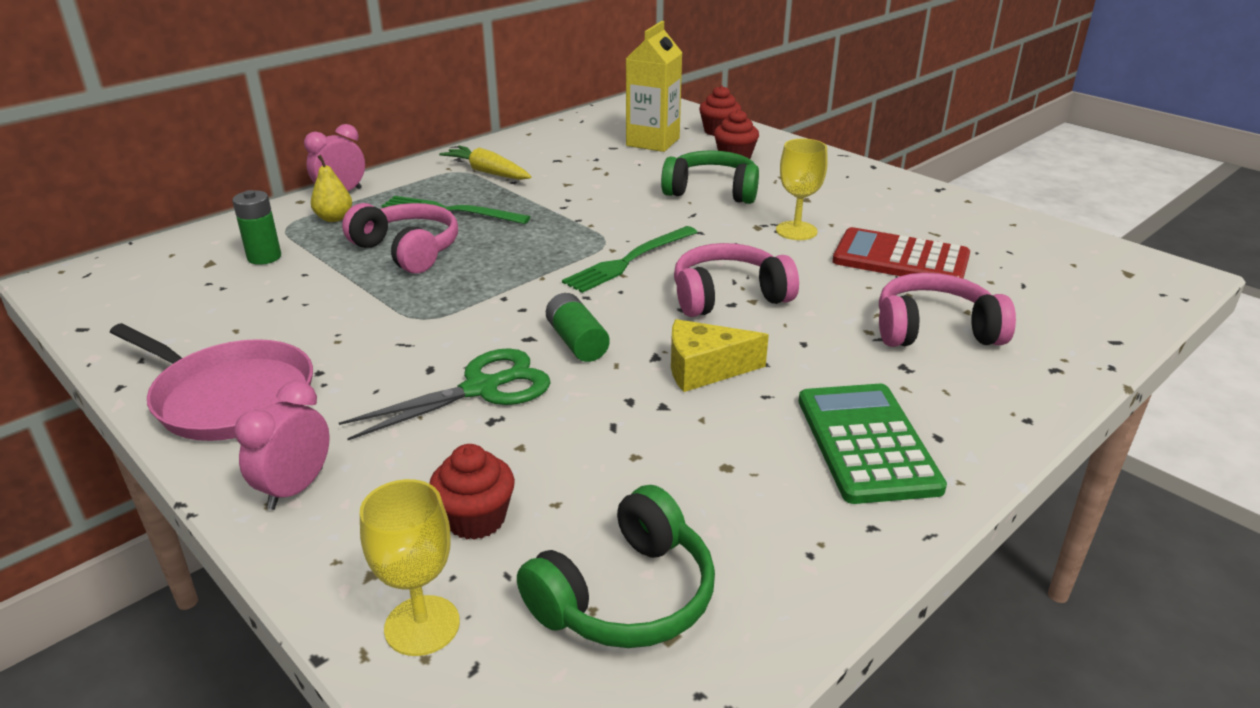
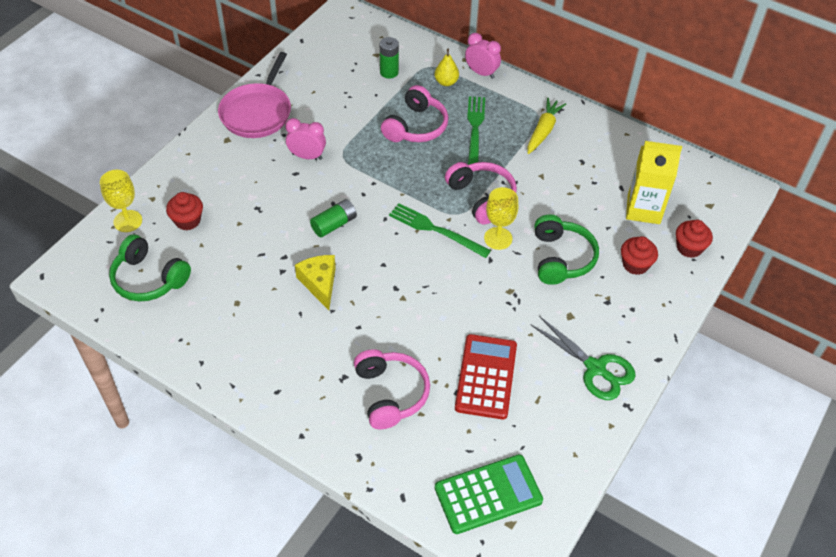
camera: 75 degrees right, 20 degrees up
(295, 488) = (198, 158): pink clock -> pink clock (307, 156)
(481, 389) = (282, 197): green scissors -> green scissors (595, 368)
(728, 296) = (404, 285): pink headphones -> pink headphones (481, 197)
(796, 231) = (511, 314): yellow goblet -> yellow goblet (498, 238)
(866, 443) = (265, 359): green calculator -> green calculator (488, 494)

